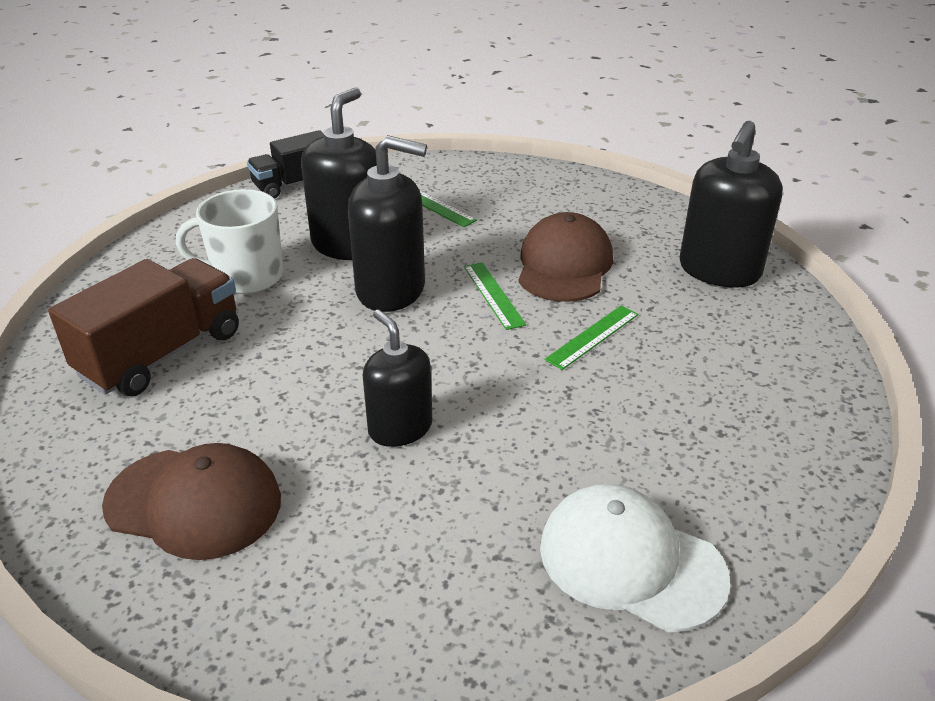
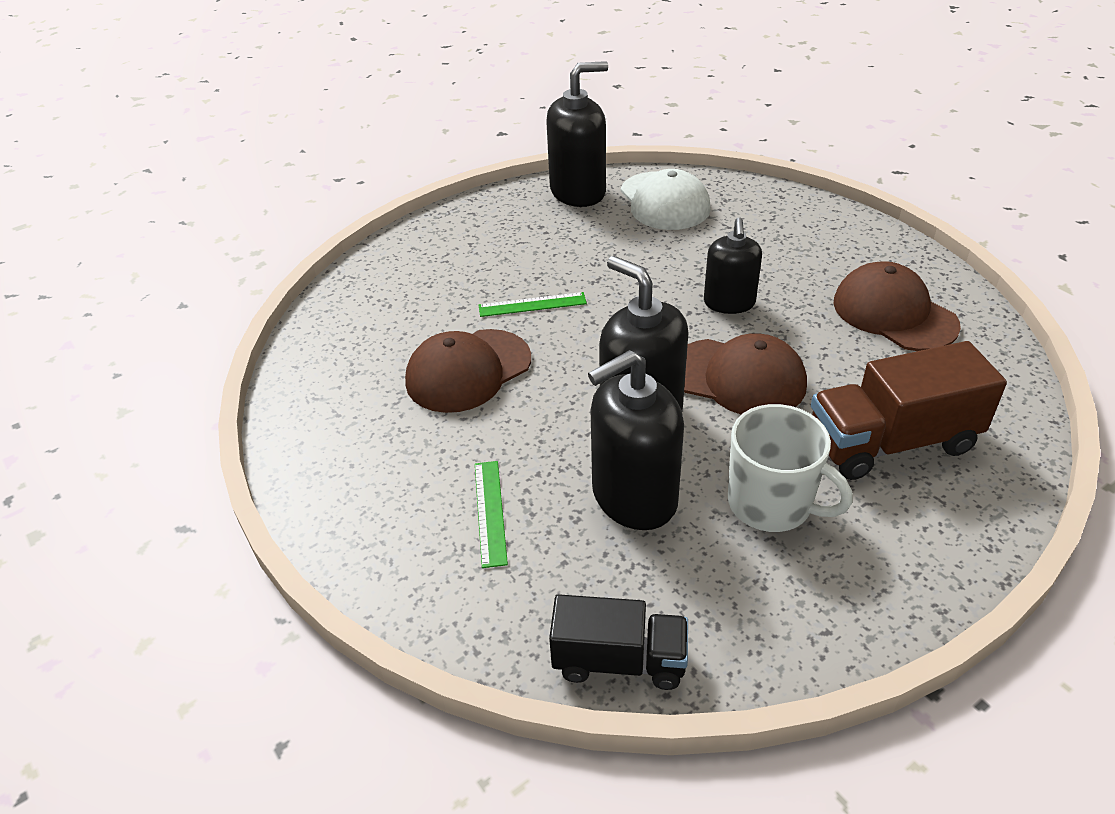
camera: 140 degrees left, 5 degrees up
(332, 352) = (738, 378): none -> brown cap
(493, 295) = (560, 370): green ruler -> none
(719, 270) = (366, 310): black soap dispenser -> black soap dispenser (578, 192)

